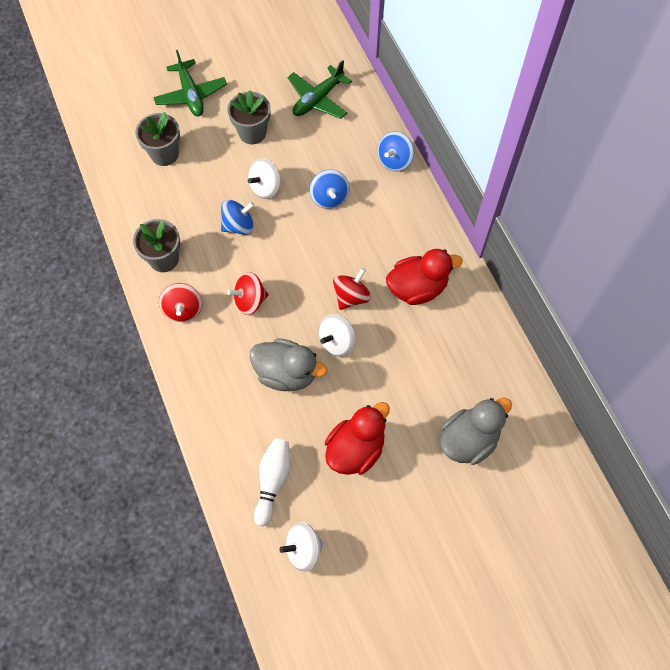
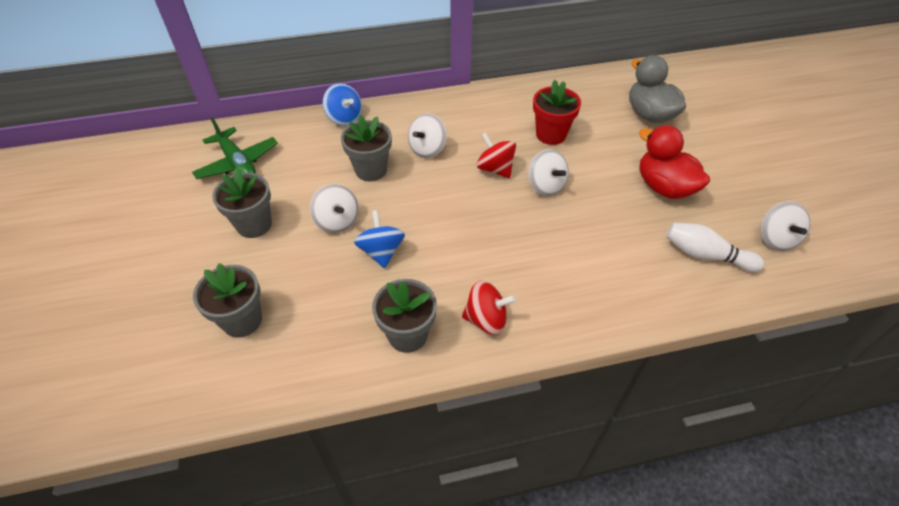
camera: 80 degrees left, 15 degrees down
(191, 95) = (160, 281): green plane -> none
(250, 301) = (485, 251): red spinning top -> none
(286, 373) = (579, 229): grey duck -> none
(329, 197) = (371, 170): blue spinning top -> grey flower pot
(366, 236) = (427, 149): none -> white spinning top
(412, 342) = (551, 134): none -> red flower pot
(417, 288) = (494, 123): red duck -> none

